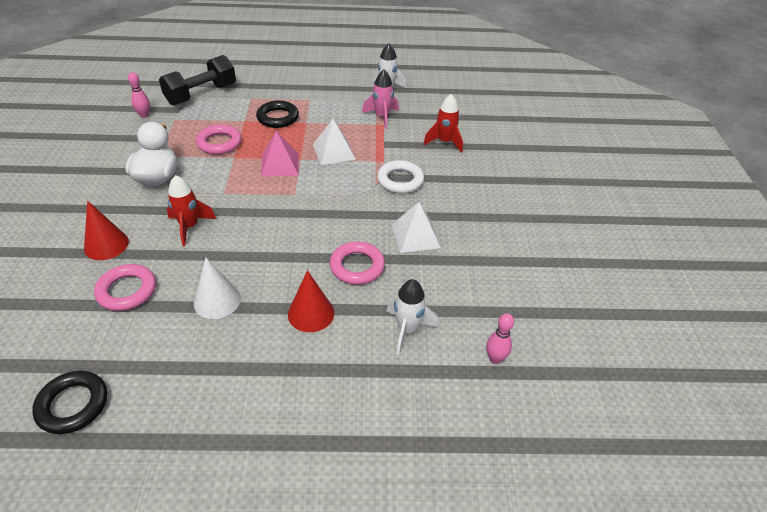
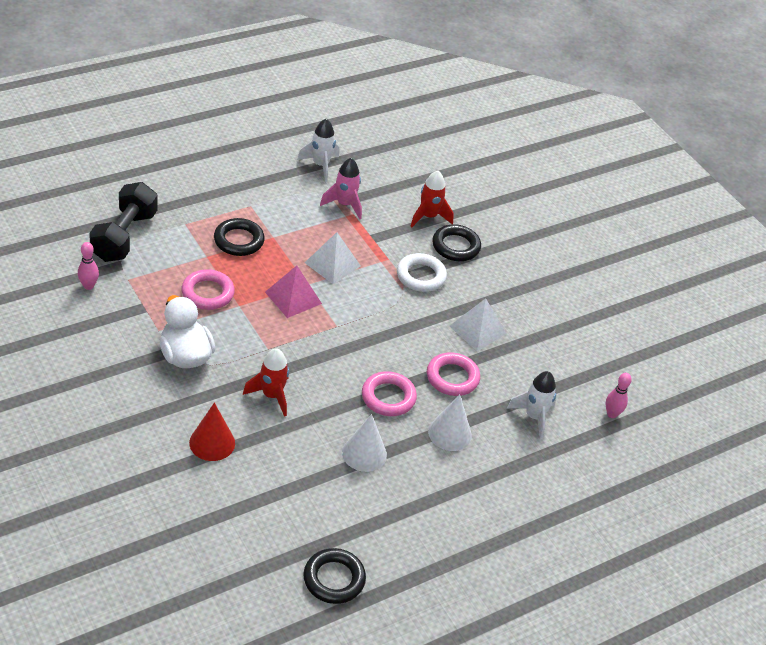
camera: 35 degrees left, 0 degrees up
(127, 291) = (278, 476): pink ring -> pink ring (388, 397)
(311, 313) = (450, 433): red cone -> white cone
(450, 168) = (455, 246): none -> black ring

